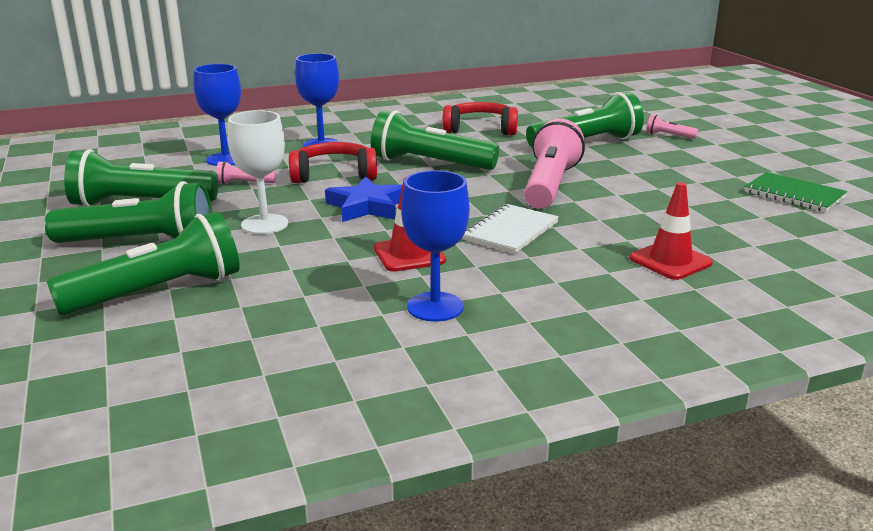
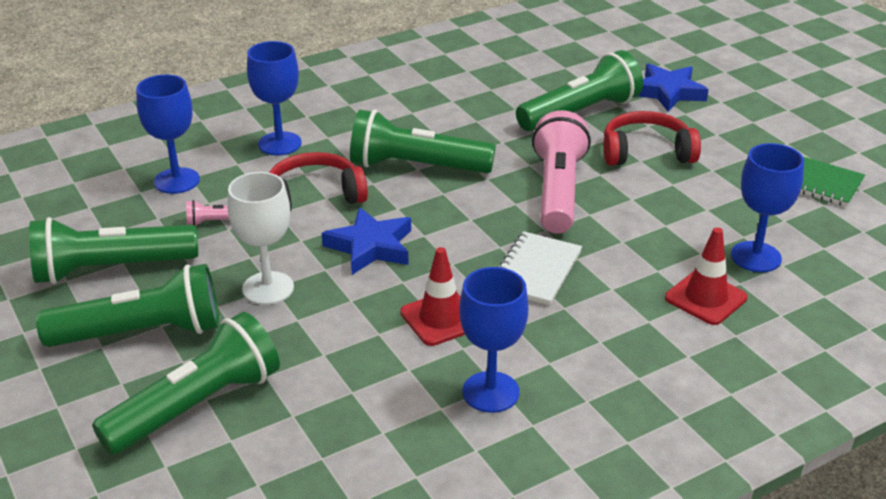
camera: 10 degrees left, 10 degrees up
(480, 129) = (455, 98): red headphones -> red headphones (646, 152)
(668, 136) = (667, 92): pink flashlight -> blue star
(727, 238) = (756, 257): none -> blue goblet

